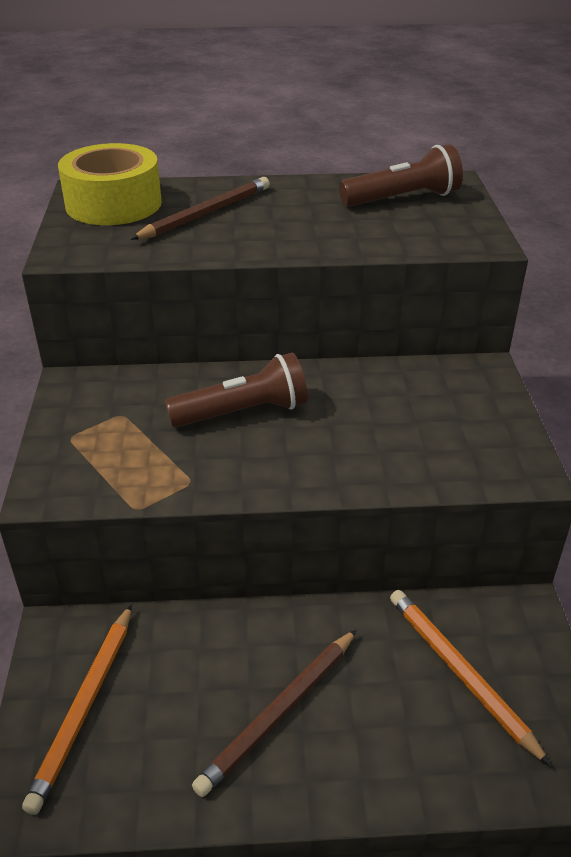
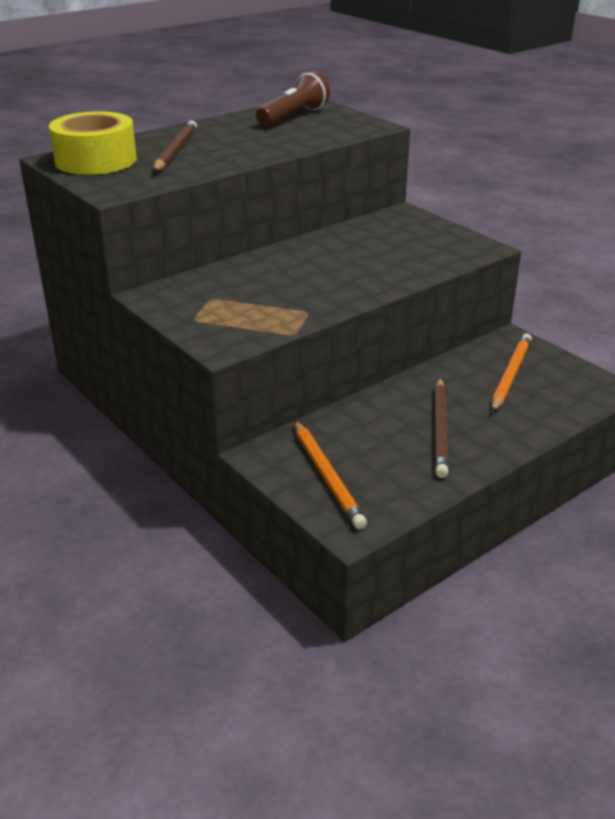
camera: 35 degrees left, 5 degrees down
(243, 412) = (291, 273): brown flashlight -> none
(460, 673) = (510, 375): orange pencil -> orange pencil turned 90 degrees clockwise

